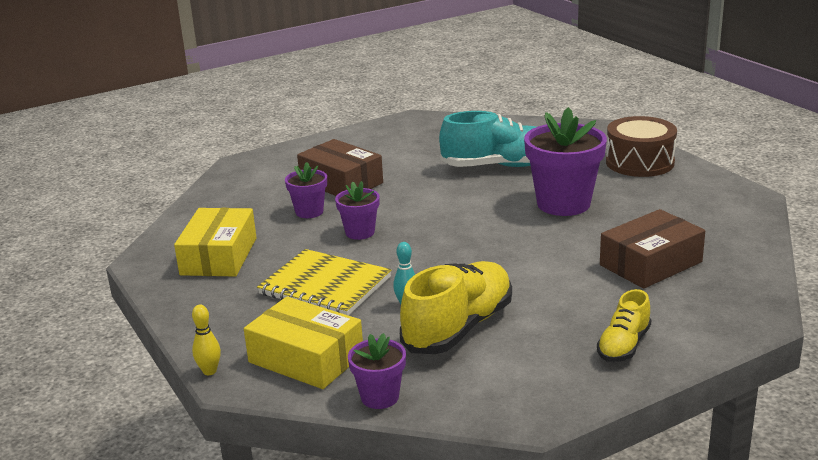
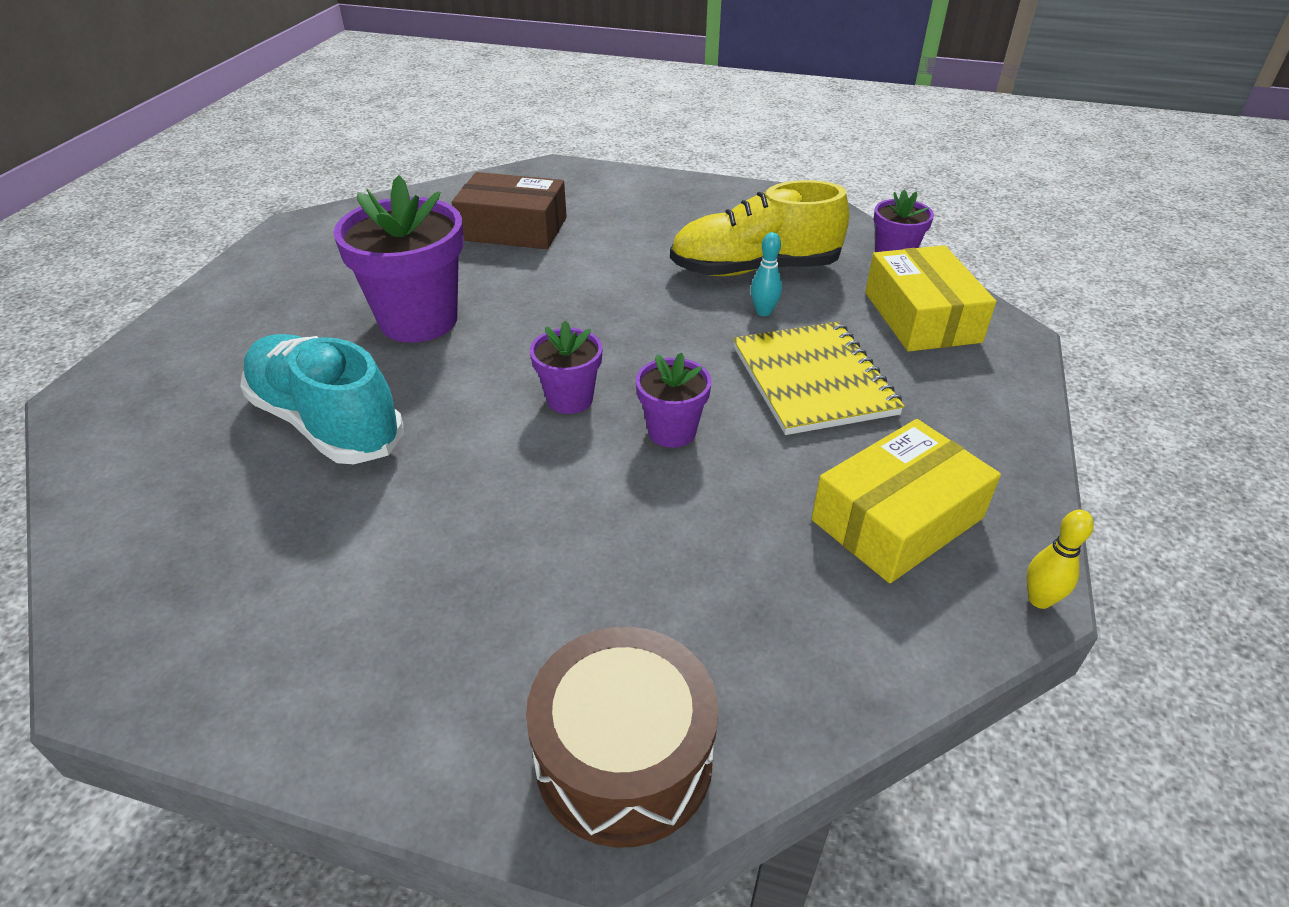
camera: 135 degrees left, 15 degrees up
(209, 371) = (1030, 355): yellow bowling pin -> yellow bowling pin (1039, 600)
(309, 212) = (676, 523): purple flower pot -> purple flower pot (570, 399)
(341, 182) = (540, 562): brown box -> none
(623, 345) = (667, 198): yellow shoe -> none
(639, 162) = (229, 316): brown drum -> brown drum (624, 757)

